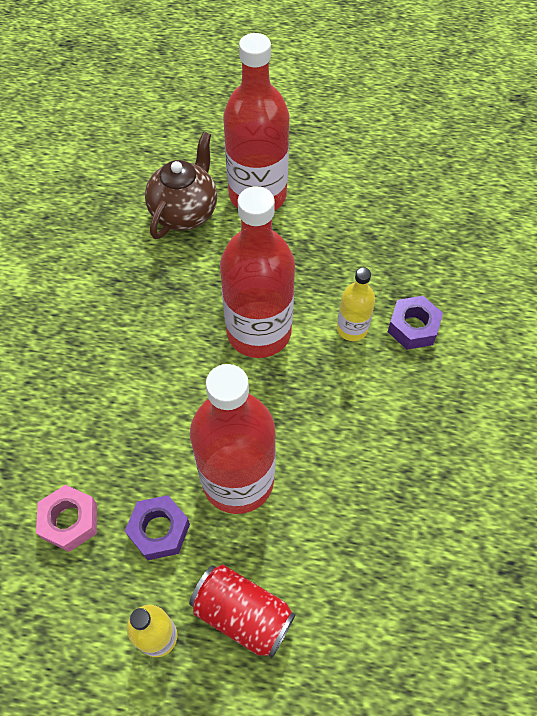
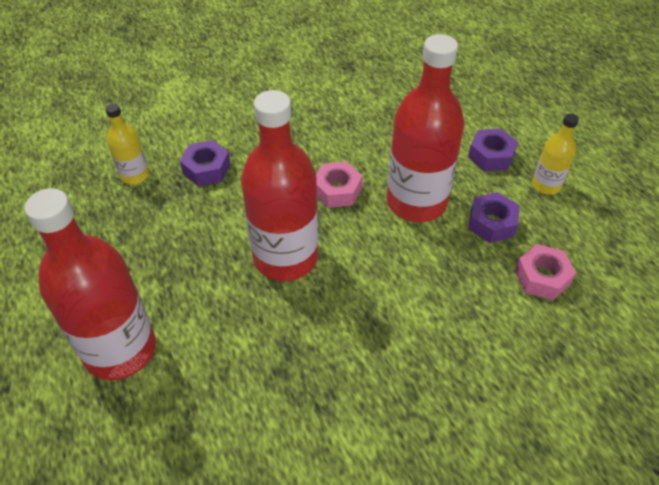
camera: 125 degrees left, 10 degrees down
(185, 212) = (185, 404): brown teapot -> none
(242, 614) = (491, 156): red can -> purple nut
(305, 419) = (337, 190): none -> pink nut
(352, 328) = (235, 202): yellow bottle -> yellow bottle (134, 175)

